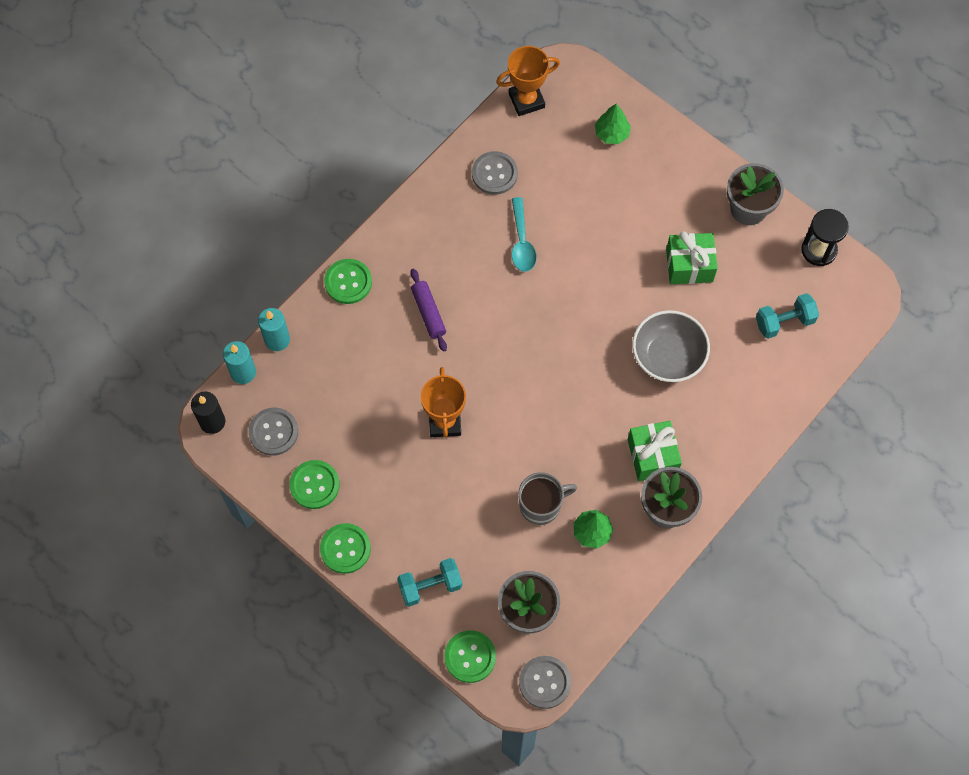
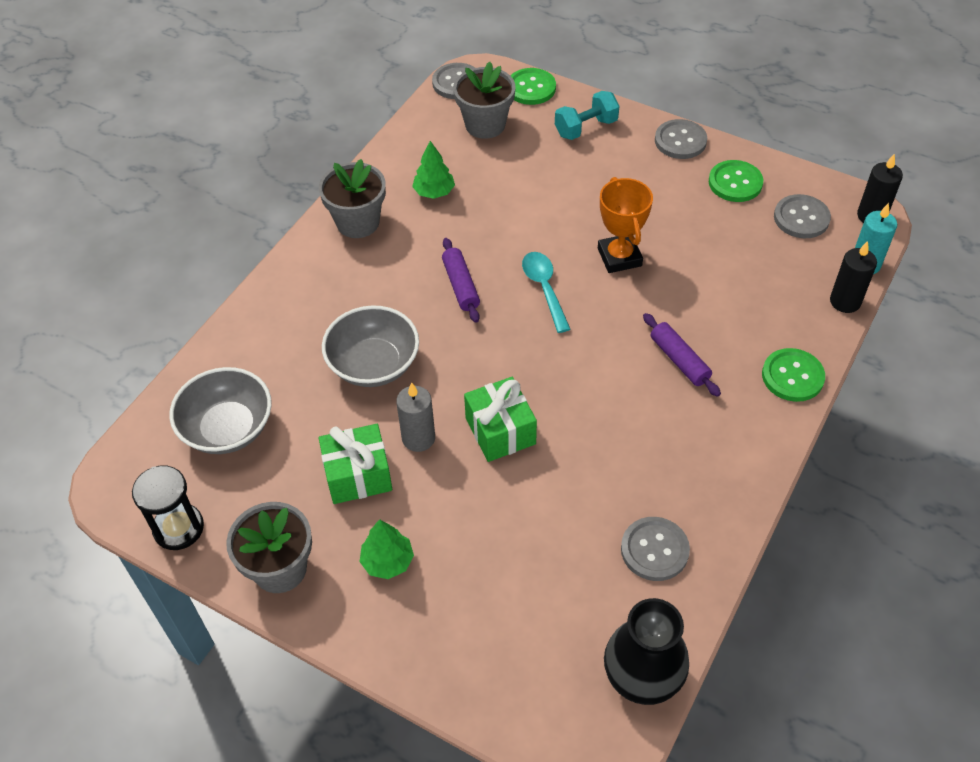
camera: 170 degrees right, 15 degrees down
(277, 340) = (845, 301): turquoise candle -> black candle
(345, 549) = (680, 141): green button -> grey button
(522, 242) = (589, 464): turquoise spoon -> turquoise spoon (544, 288)
(526, 100) = (642, 676): orange trophy -> black vase
(541, 505) = (492, 204): grey mug -> none
(586, 419) = (460, 286): none -> purple rolling pin
(611, 134) = (497, 646): green tree -> green tree (387, 561)
(641, 286) = (418, 438): none -> grey candle
(652, 456) = (379, 265): green gift -> green gift (500, 431)
(784, 322) = (228, 428): turquoise dumbbell -> grey bowl

